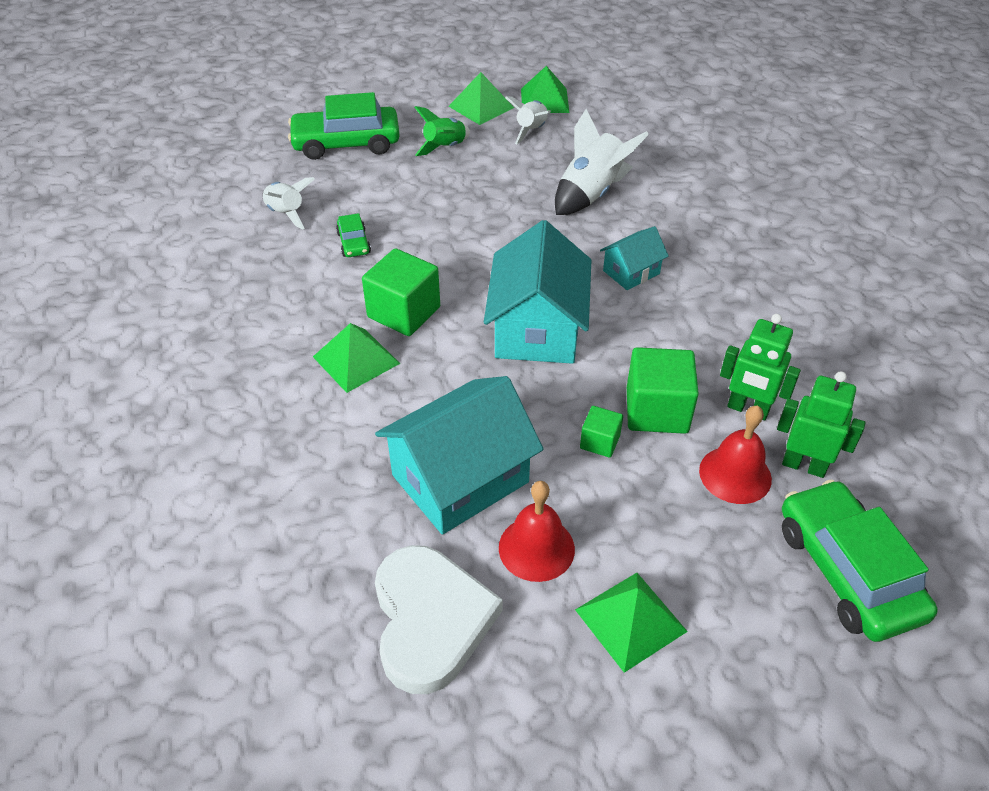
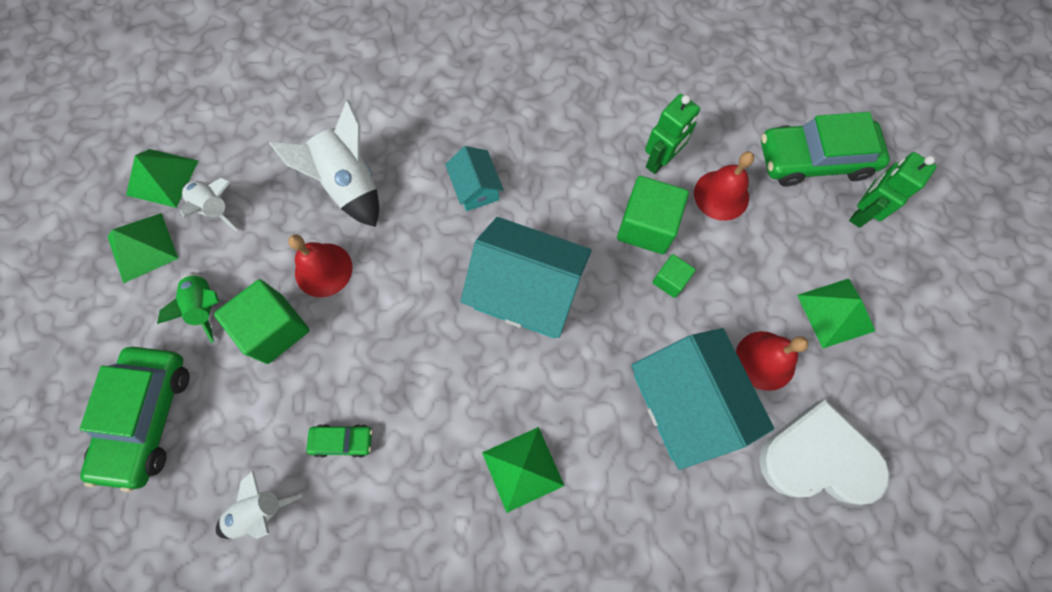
camera: 75 degrees left, 25 degrees up
(404, 312) = (469, 409): green cube -> green cube (275, 329)
(502, 198) = (323, 270): none -> red bell
(804, 465) = (721, 146): green robot -> green robot (861, 212)

